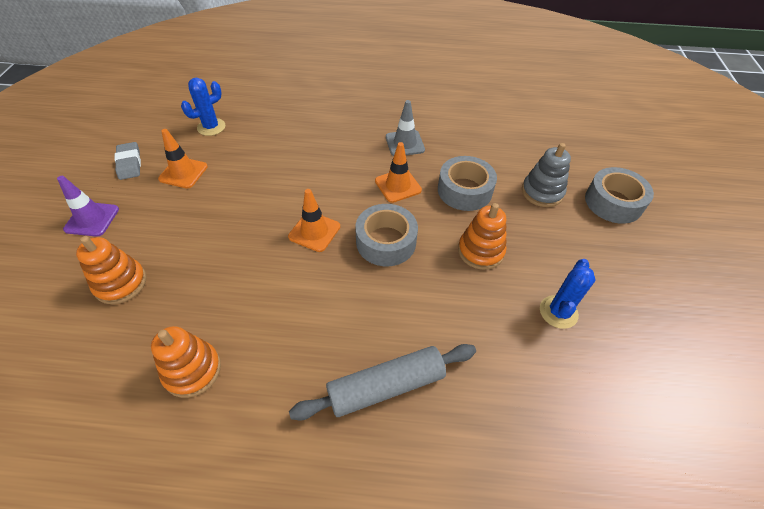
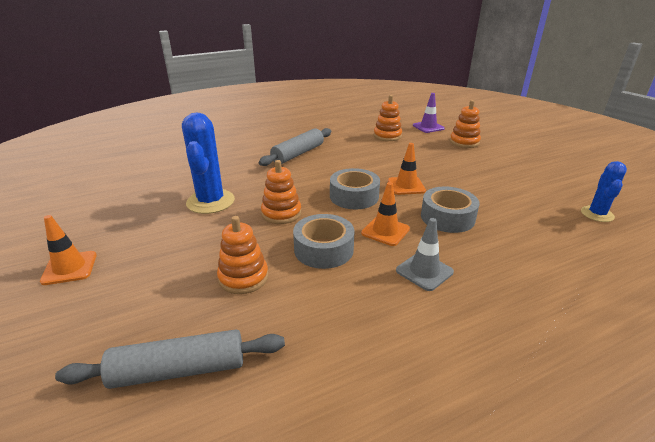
camera: 150 degrees right, 20 degrees down
(92, 219) = (530, 152): purple traffic cone -> purple traffic cone (428, 127)
(129, 163) = (580, 175): grey eraser -> none
(183, 173) = (540, 183): orange traffic cone -> orange traffic cone (69, 268)
(542, 192) = (243, 277): grey stacking toy -> orange stacking toy
(558, 312) = (210, 202): blue cactus -> blue cactus, size x1.66
(593, 150) = (179, 370): none -> grey rolling pin
(613, 202) = (156, 298): grey tape -> grey tape (447, 217)

